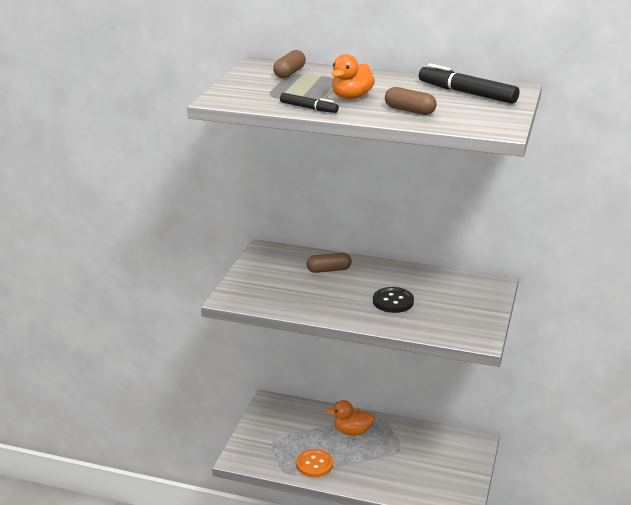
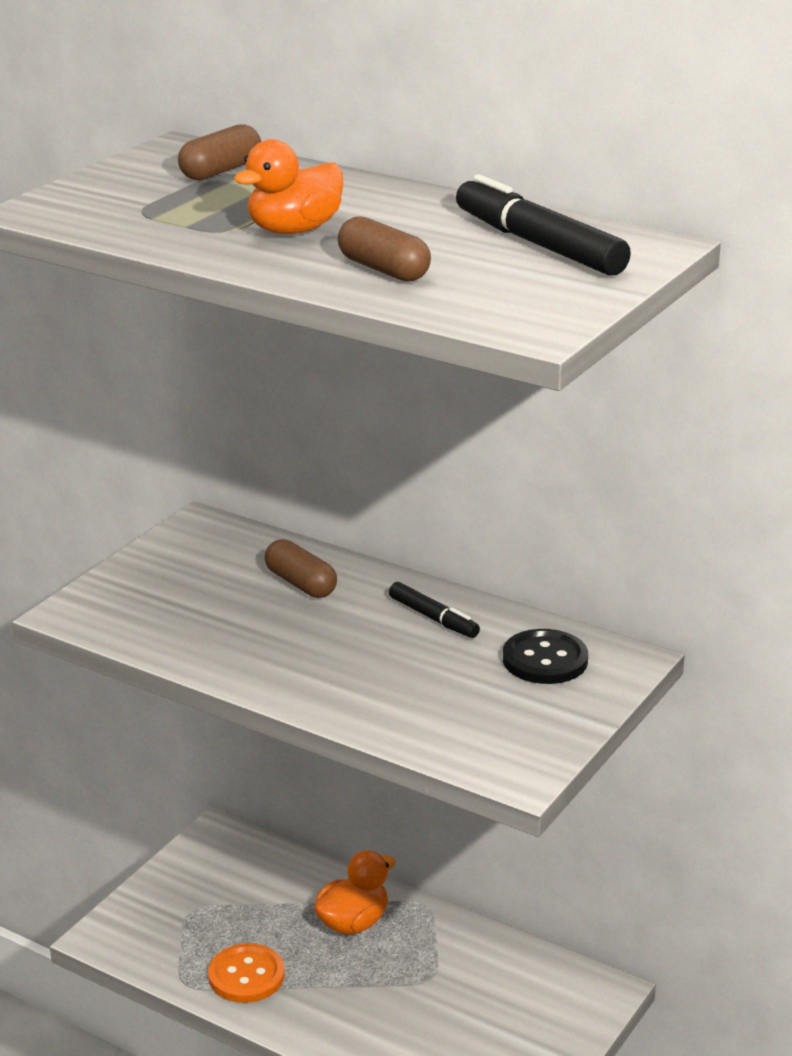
camera: 15 degrees right, 0 degrees up
(308, 108) = (188, 244): black marker -> black marker (433, 618)
(329, 270) = (300, 584): brown capsule -> brown capsule turned 45 degrees clockwise
(352, 431) = (353, 923): orange duck -> orange duck turned 120 degrees clockwise
(393, 301) = (388, 666): black button -> black button (545, 660)

